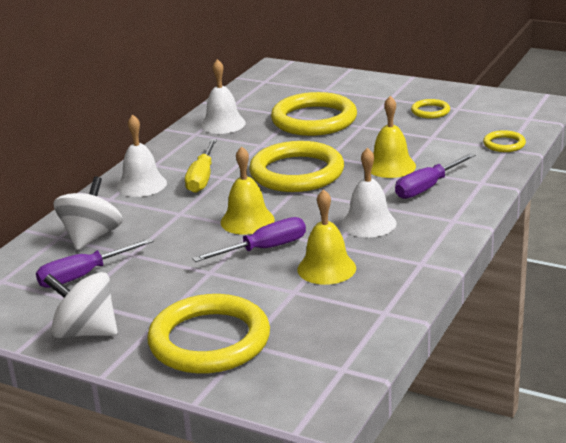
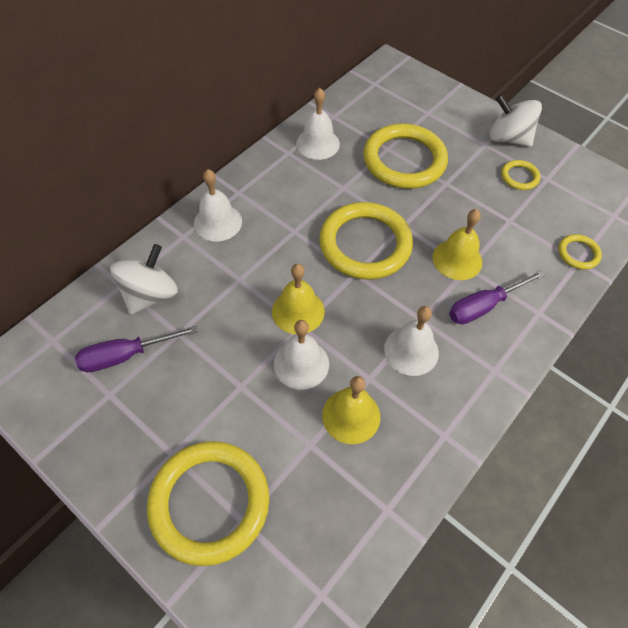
camera: 10 degrees right, 30 degrees up
(85, 332) = (102, 450): white spinning top -> white spinning top (508, 138)
(202, 178) = (275, 227): yellow screwdriver -> none
(264, 249) = (301, 363): purple screwdriver -> white bell

